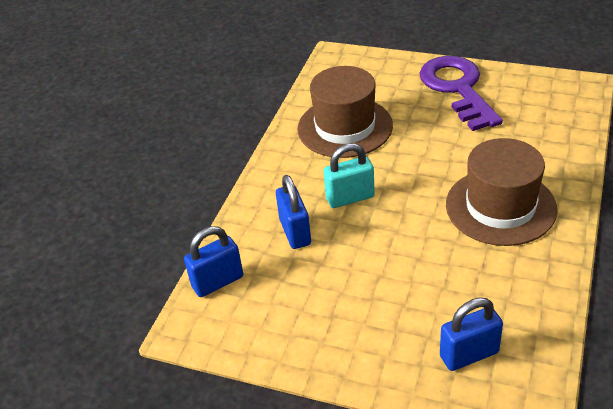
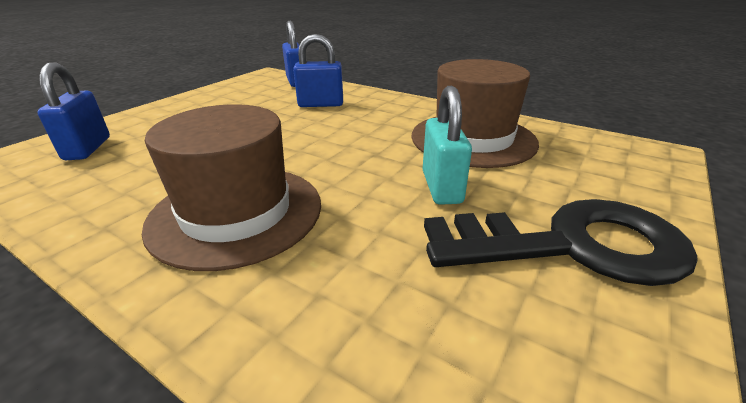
camera: 100 degrees right, 10 degrees down
(350, 198) = (345, 128): turquoise padlock -> turquoise padlock (441, 187)
(457, 89) = (572, 246): purple key -> black key

